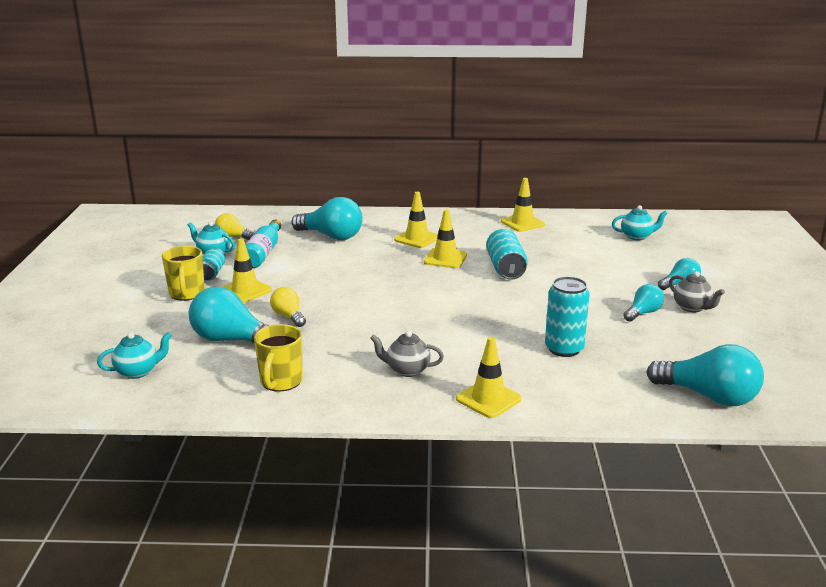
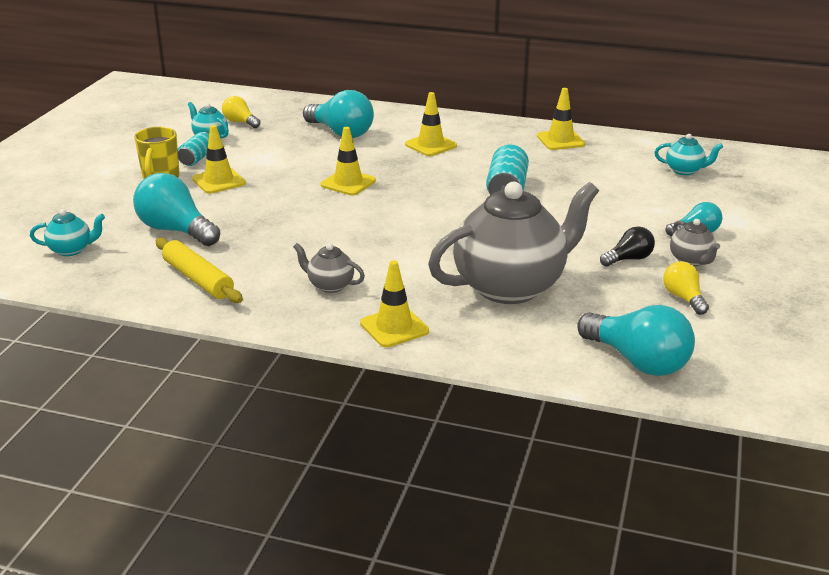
camera: 15 degrees right, 5 degrees up
(263, 253) = (260, 143): turquoise bottle -> none
(280, 382) = (198, 279): yellow mug -> yellow rolling pin
(288, 316) = (246, 213): yellow light bulb -> yellow light bulb (683, 298)
(445, 259) = (447, 171): yellow traffic cone -> yellow traffic cone (348, 183)
(564, 349) = (511, 286): turquoise can -> grey teapot
(643, 313) = (628, 259): turquoise light bulb -> black light bulb

